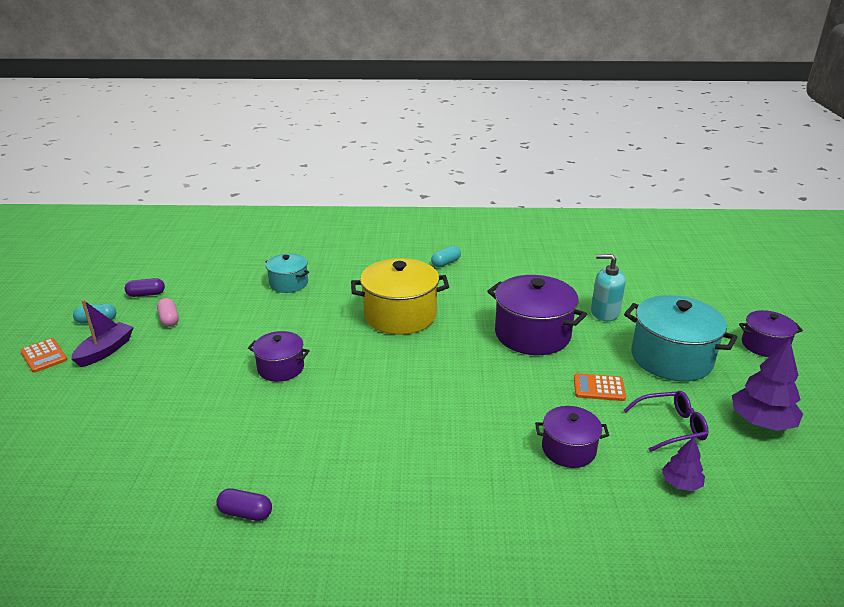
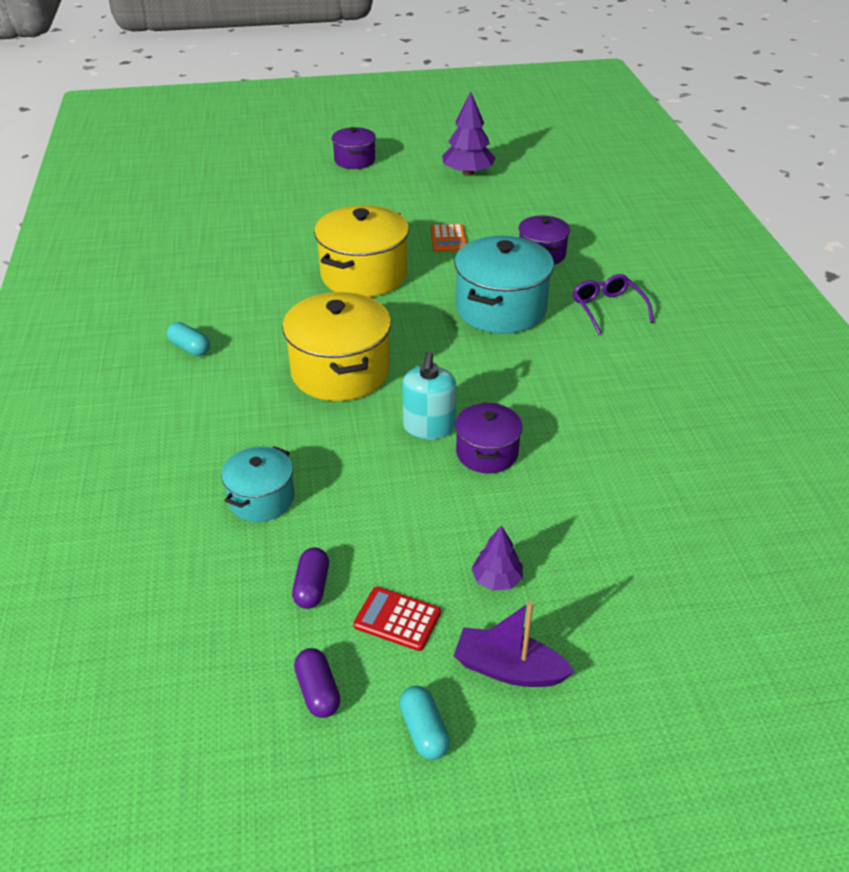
camera: 100 degrees left, 10 degrees up
(44, 356) = (550, 758): orange calculator -> none
(169, 319) = (397, 619): pink capsule -> red calculator
(245, 513) = (719, 421): purple capsule -> purple capsule (312, 587)
(532, 334) = (364, 275): purple pot -> yellow pot
(604, 312) = (310, 233): turquoise soap dispenser -> turquoise soap dispenser (429, 427)
(671, 358) = (388, 202): turquoise pot -> turquoise pot (501, 309)
(672, 426) = (490, 208): purple glasses -> purple glasses (607, 308)
(681, 483) = (557, 209): purple tree -> purple tree (496, 579)

